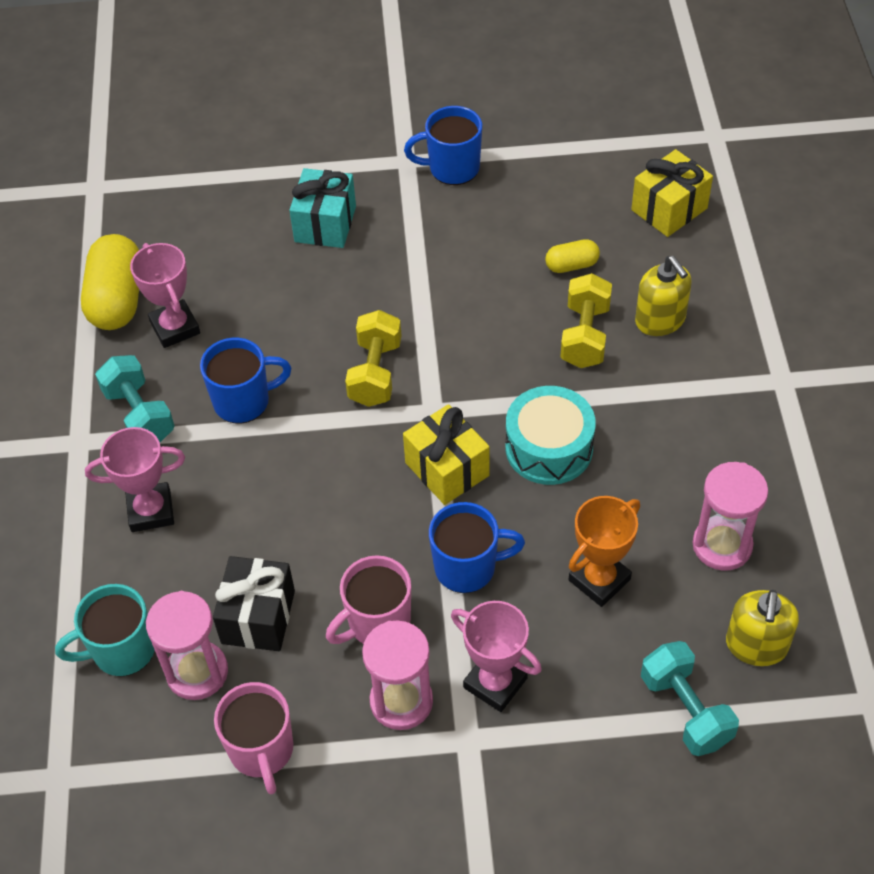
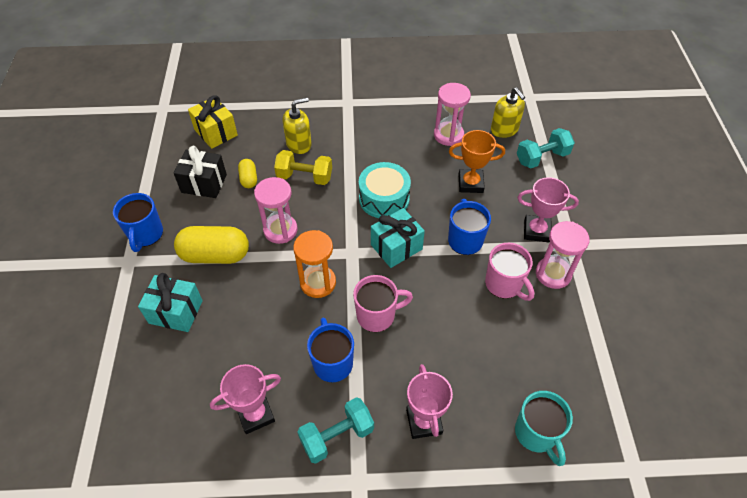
camera: 90 degrees left, 0 degrees up
(117, 299) = (216, 463): yellow capsule -> yellow capsule (215, 255)
(197, 672) = (547, 384): pink hourglass -> pink hourglass (280, 230)
(258, 617) = (504, 349): black gift -> black gift (204, 183)
(262, 751) = (594, 345): pink mug -> pink mug (377, 315)
(375, 373) = (318, 283): yellow dumbbell -> orange hourglass
(447, 469) = (396, 247): yellow gift -> turquoise gift
(495, 683) = (536, 231): pink trophy -> pink trophy turned 60 degrees clockwise
(599, 580) = (470, 183): orange trophy -> orange trophy turned 45 degrees counterclockwise
(756, 645) = (504, 129): yellow soap dispenser -> yellow soap dispenser turned 45 degrees clockwise

